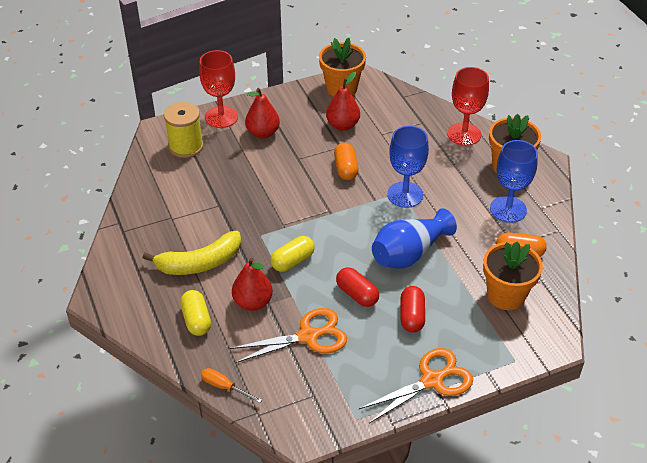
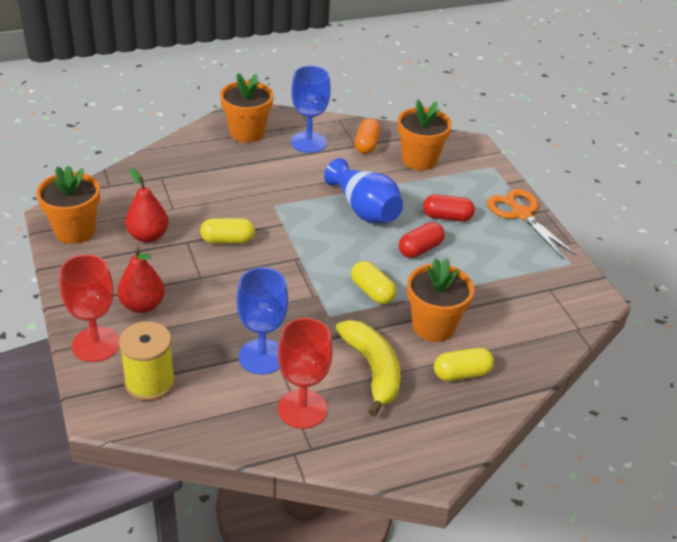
camera: 90 degrees left, 5 degrees down
(224, 387) = (550, 352): orange screwdriver -> none
(253, 302) = (433, 326): red pear -> orange flower pot
(308, 336) = (477, 287): orange scissors -> none
(345, 169) = (227, 240): orange capsule -> yellow capsule
(405, 195) = (278, 202): blue goblet -> blue goblet (262, 357)
(464, 134) = (190, 152): red goblet -> red goblet (302, 409)

